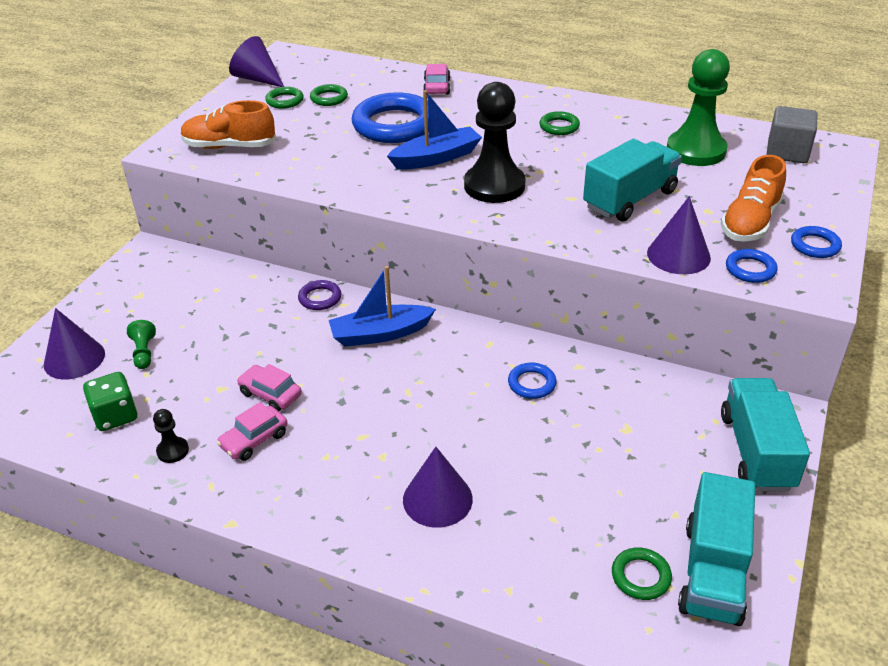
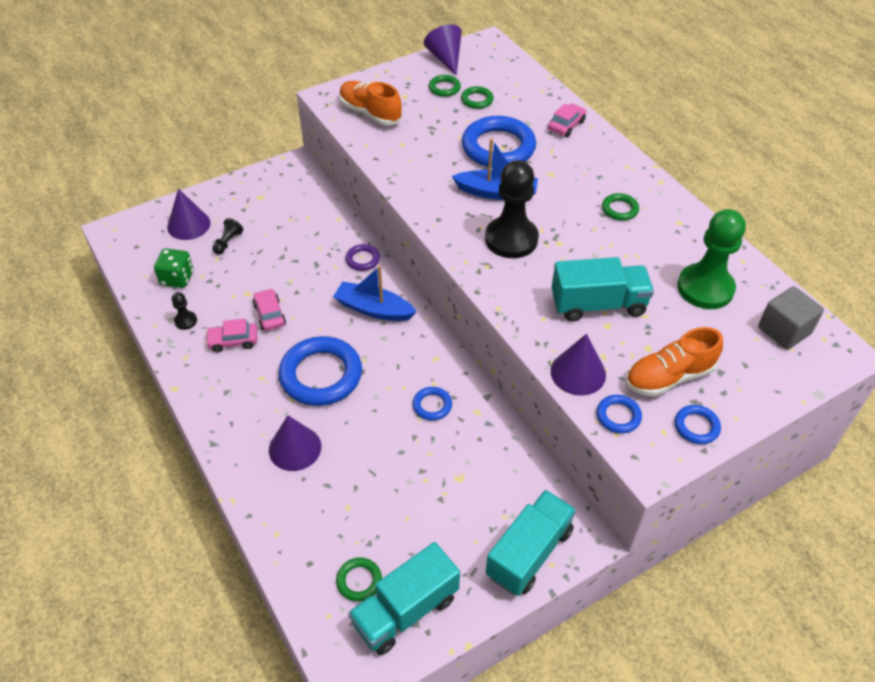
camera: 35 degrees right, 10 degrees up
(144, 352) = (228, 242): green pawn -> black pawn
(390, 418) = (321, 375): none -> blue ring

